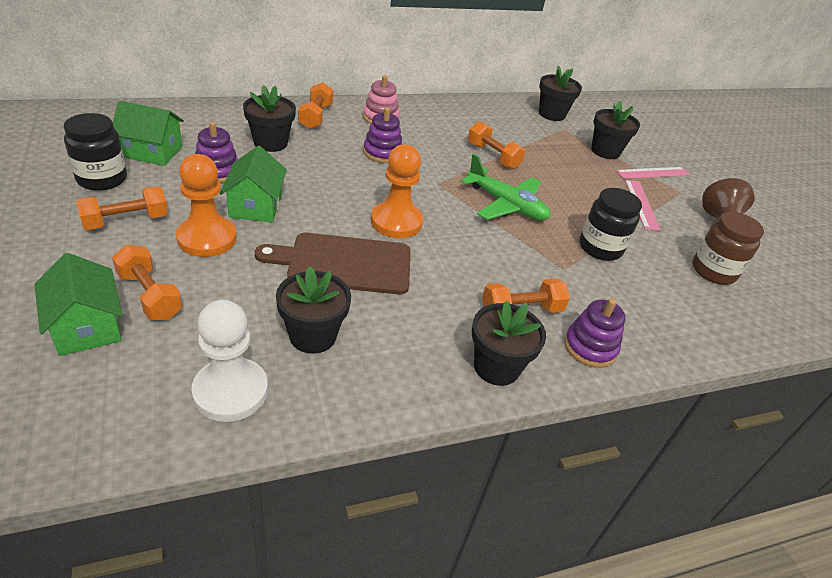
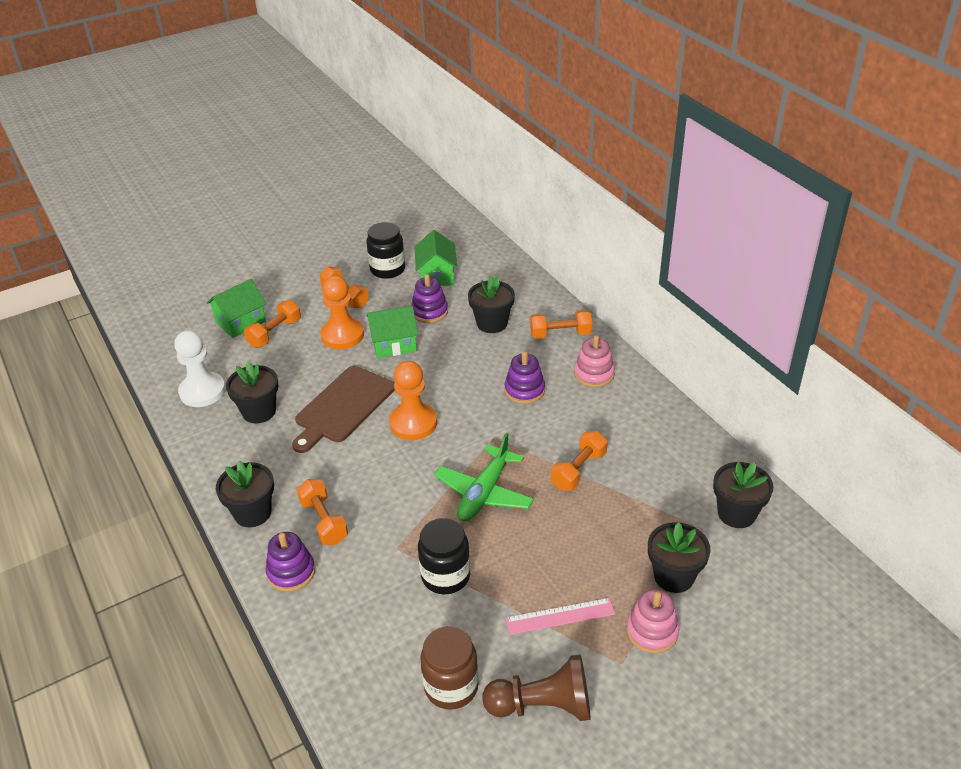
camera: 85 degrees right, 0 degrees up
(344, 263) = (343, 407): brown cutting board -> brown cutting board turned 135 degrees counterclockwise
(653, 173) = (652, 631): pink ruler -> pink stacking toy

